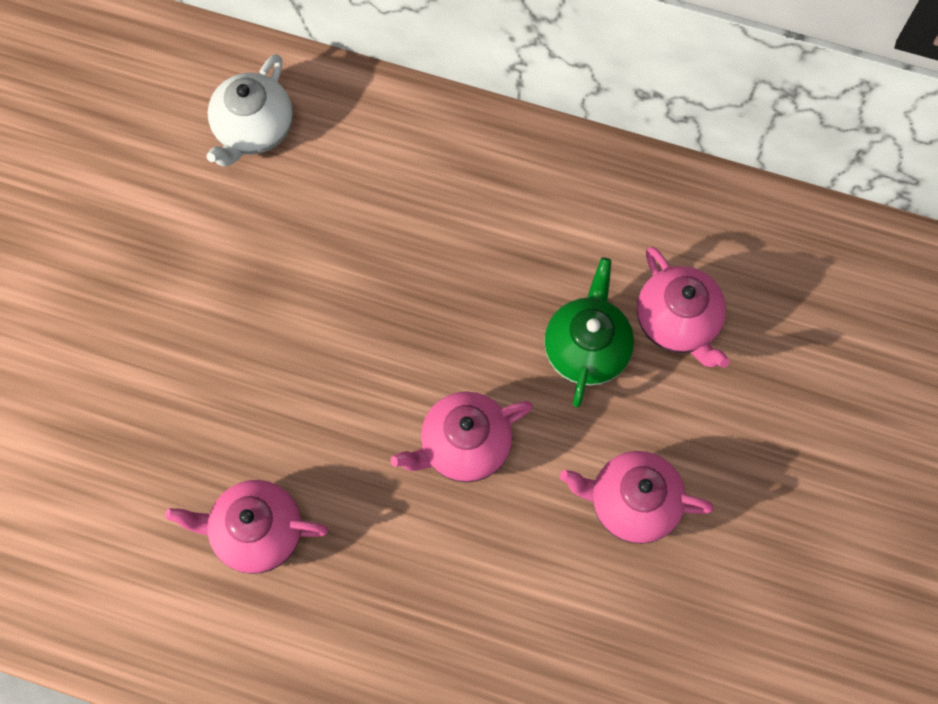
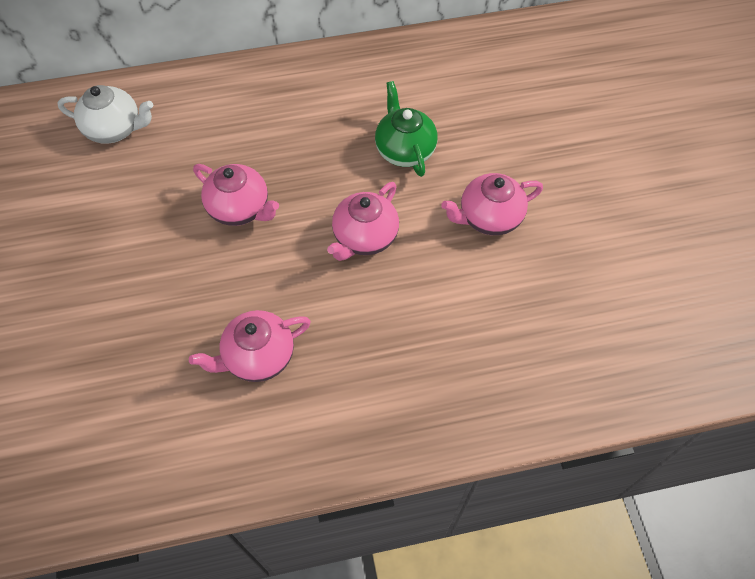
camera: 30 degrees left, 10 degrees down
(253, 130) = (115, 129): white teapot -> white teapot turned 75 degrees counterclockwise
(678, 322) = (448, 112): pink teapot -> pink teapot (240, 209)

